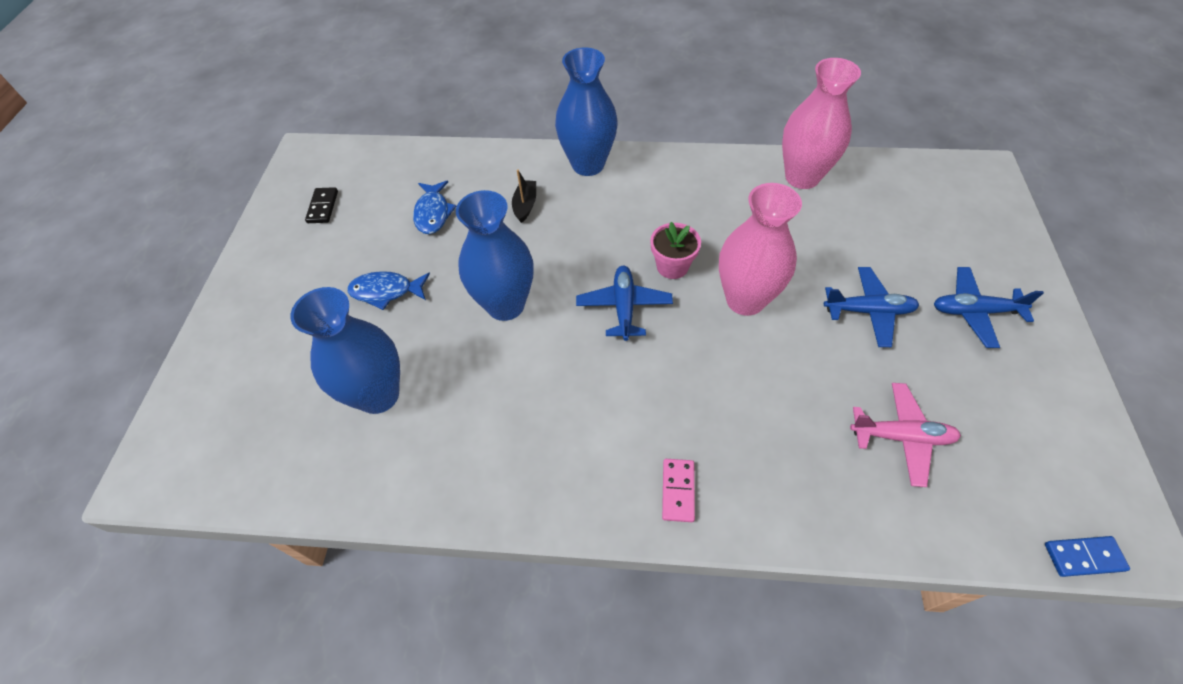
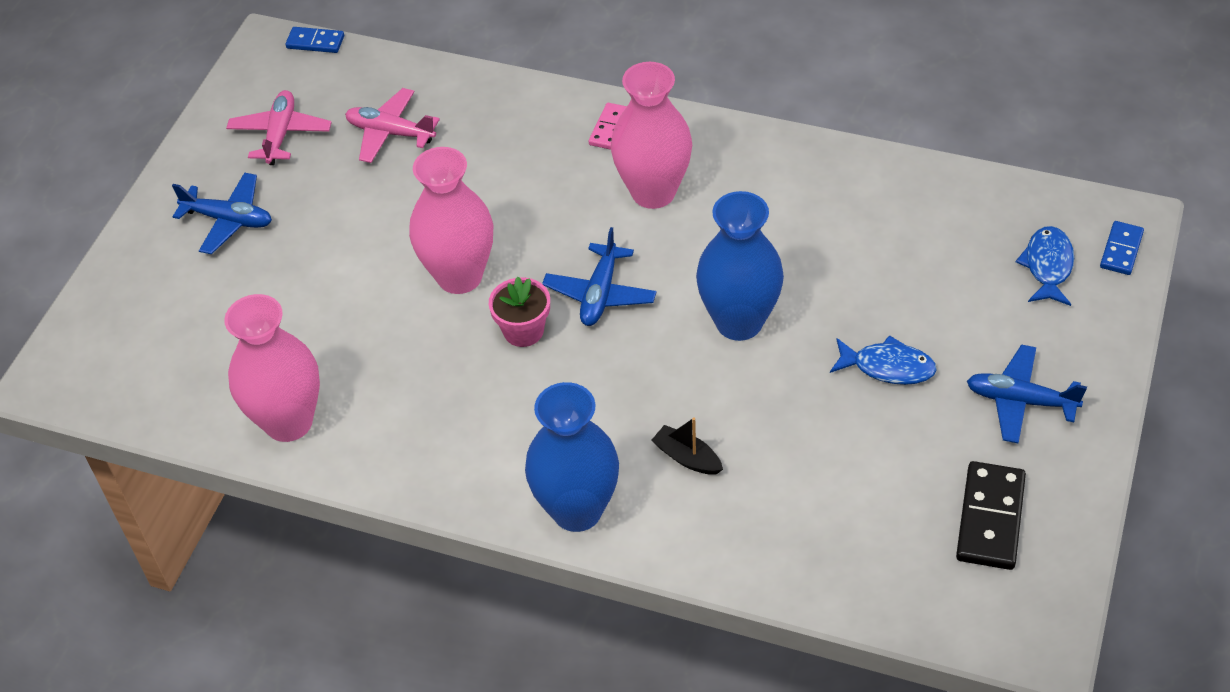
camera: 165 degrees left, 5 degrees down
(164, 439) = (1121, 250): none -> blue domino
(322, 207) = (990, 518): black domino -> black domino, size x1.66
(378, 395) = (892, 252): blue vase -> none
(433, 213) = (822, 472): blue fish -> blue fish (1047, 266)
(525, 205) = (687, 457): black boat -> black boat turned 105 degrees clockwise
(609, 417) = (653, 192): none -> pink vase
(868, 311) = (336, 240): blue plane -> blue plane (1020, 401)
(1008, 413) = (280, 134): none -> pink plane

